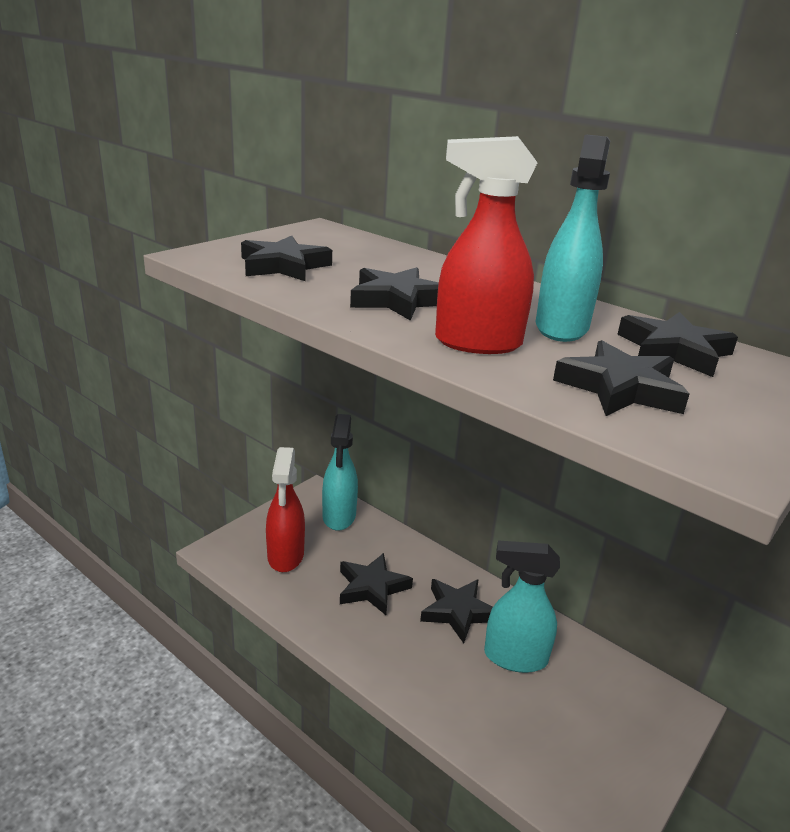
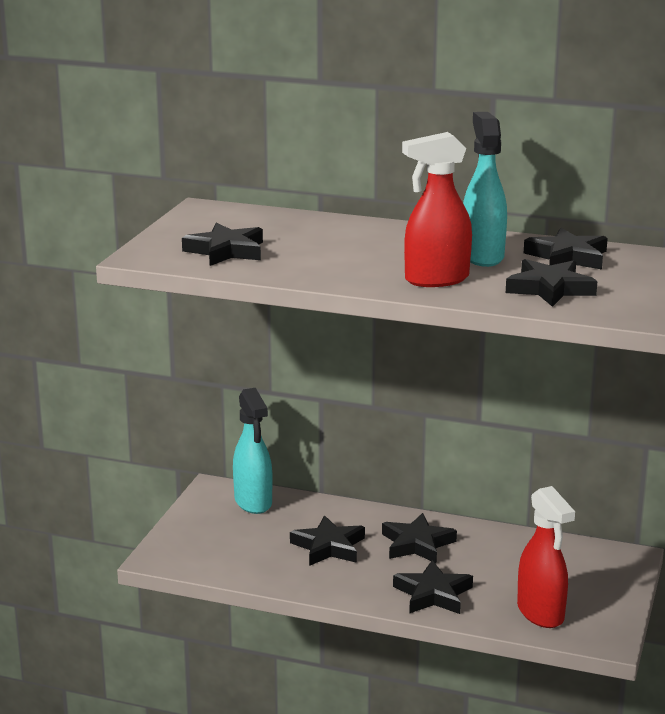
camera: 20 degrees left, 5 degrees down
(285, 556) = (229, 545): red spray bottle -> red spray bottle (541, 613)
(397, 300) = (348, 260): black star -> black star (433, 594)
(514, 657) = (484, 561): turquoise spray bottle -> none

